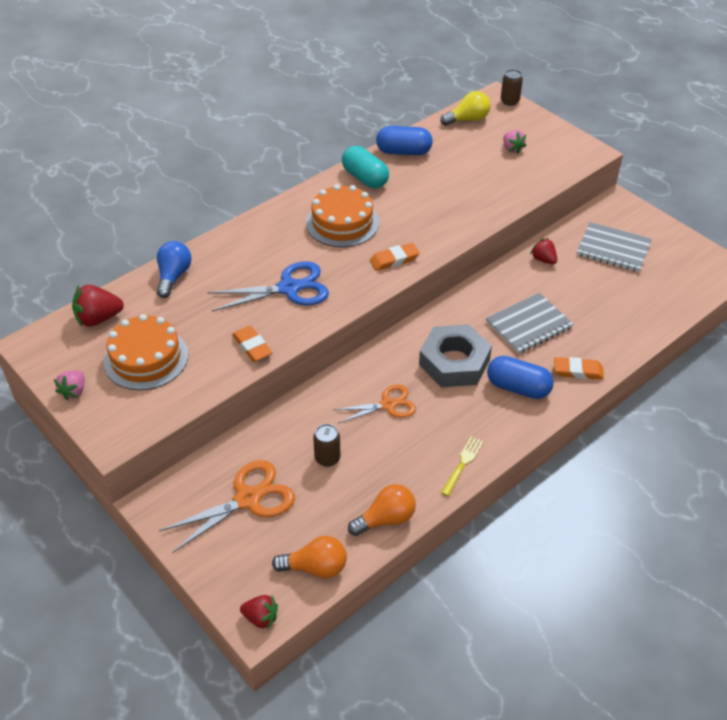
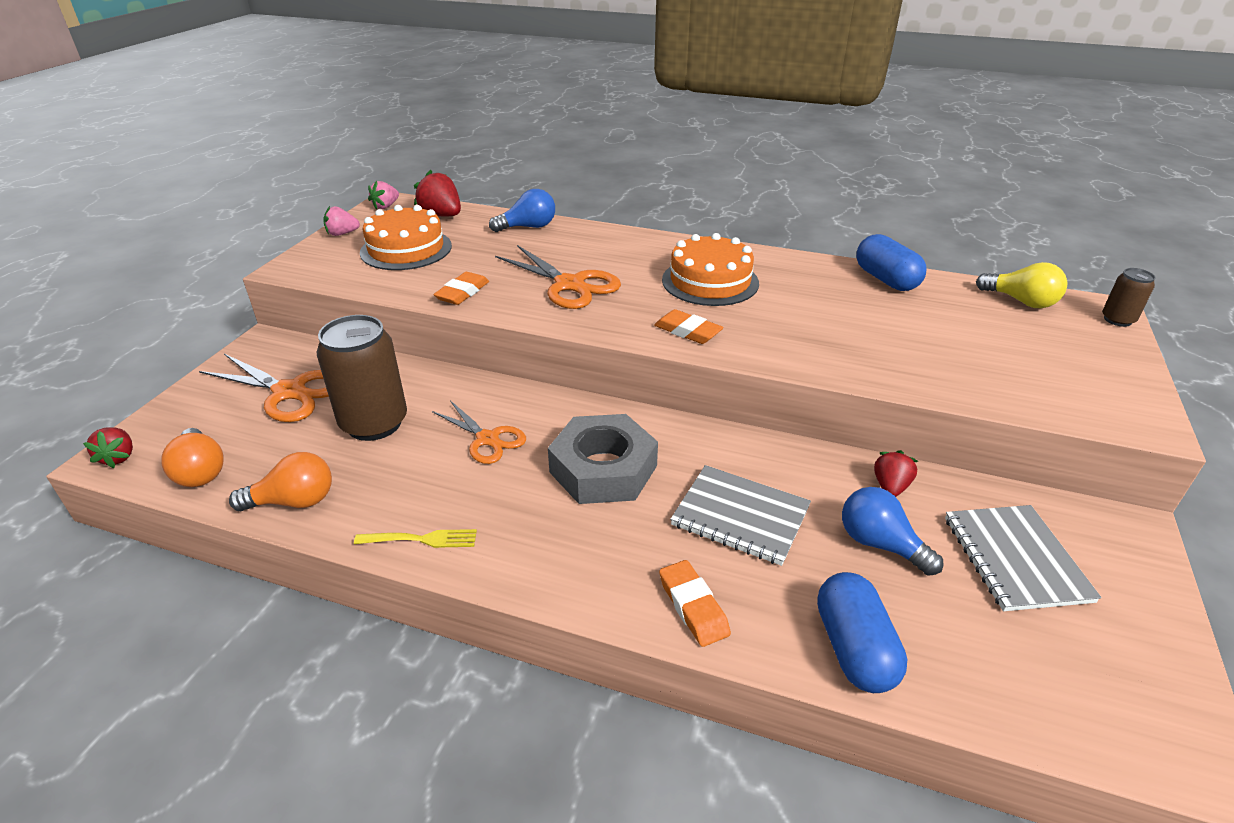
camera: 60 degrees right, 10 degrees down
(289, 288) = (570, 285): blue scissors -> orange scissors
(327, 458) = (374, 423): brown can -> brown can, size x2.02
(365, 178) = (803, 271): turquoise capsule -> none
(386, 519) = (294, 501): orange light bulb -> orange light bulb turned 45 degrees counterclockwise
(512, 149) = (1025, 351): pink strawberry -> pink strawberry (386, 206)
(518, 388) = (604, 547): blue capsule -> blue capsule (853, 648)
(578, 286) = (880, 544): none -> blue light bulb

